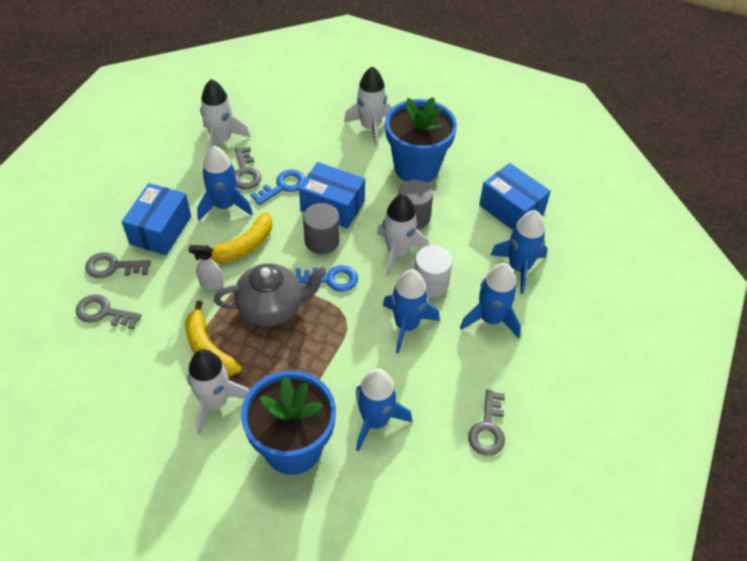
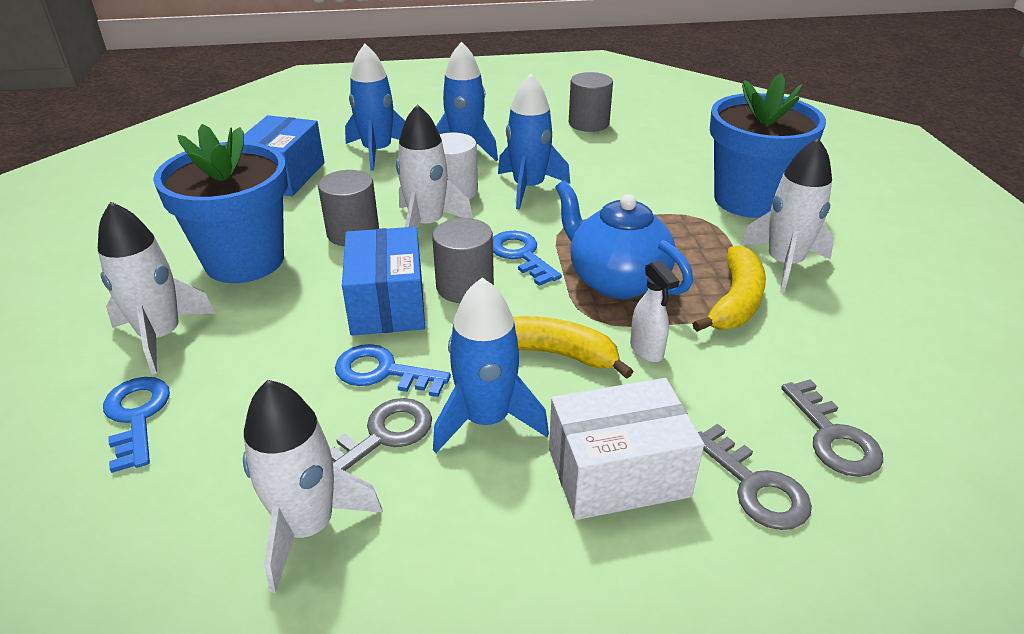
camera: 120 degrees left, 15 degrees down
(160, 230) = (618, 472): blue box -> white box
(272, 307) = (616, 280): grey teapot -> blue teapot
(320, 112) = (136, 416): none -> blue key
(375, 421) = (658, 170): blue rocket -> none
(488, 428) = (588, 123): grey key -> grey cylinder

